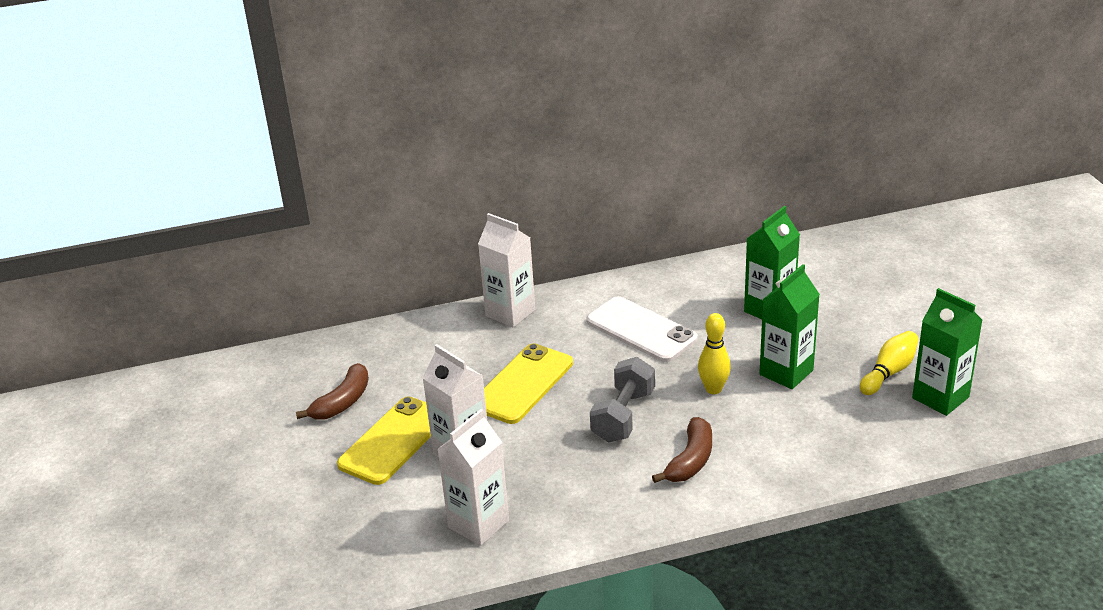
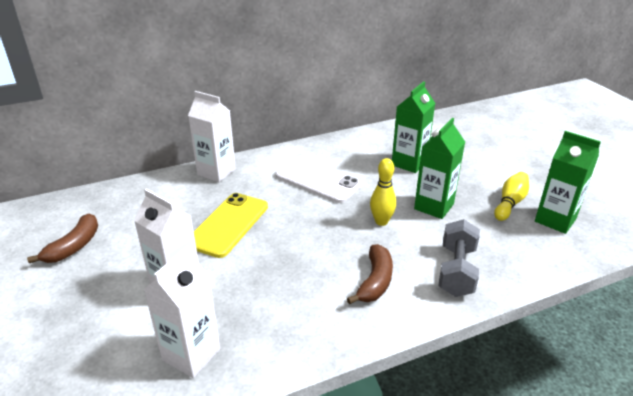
camera: 10 degrees left, 0 degrees up
(393, 441) = (116, 278): yellow phone -> none
(623, 416) = (313, 246): grey dumbbell -> grey dumbbell (456, 271)

